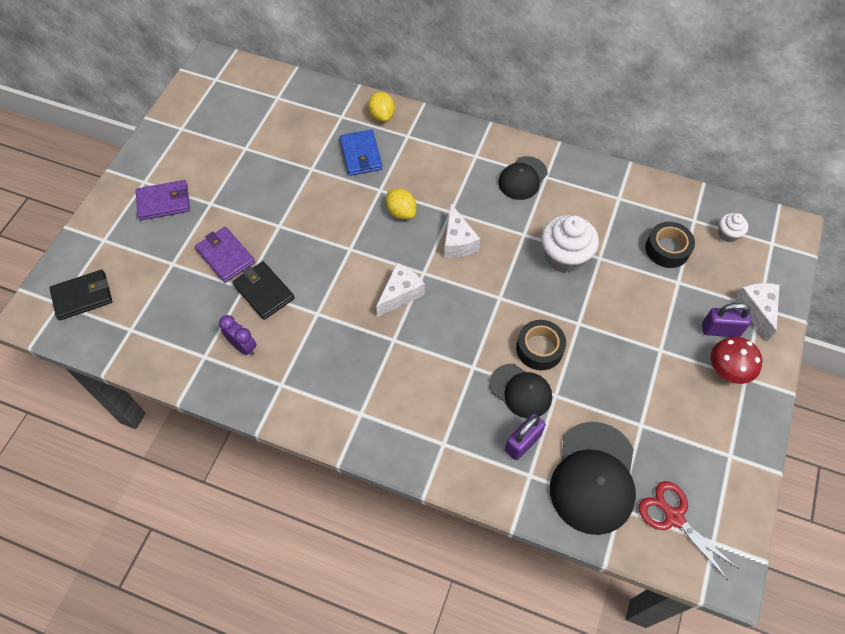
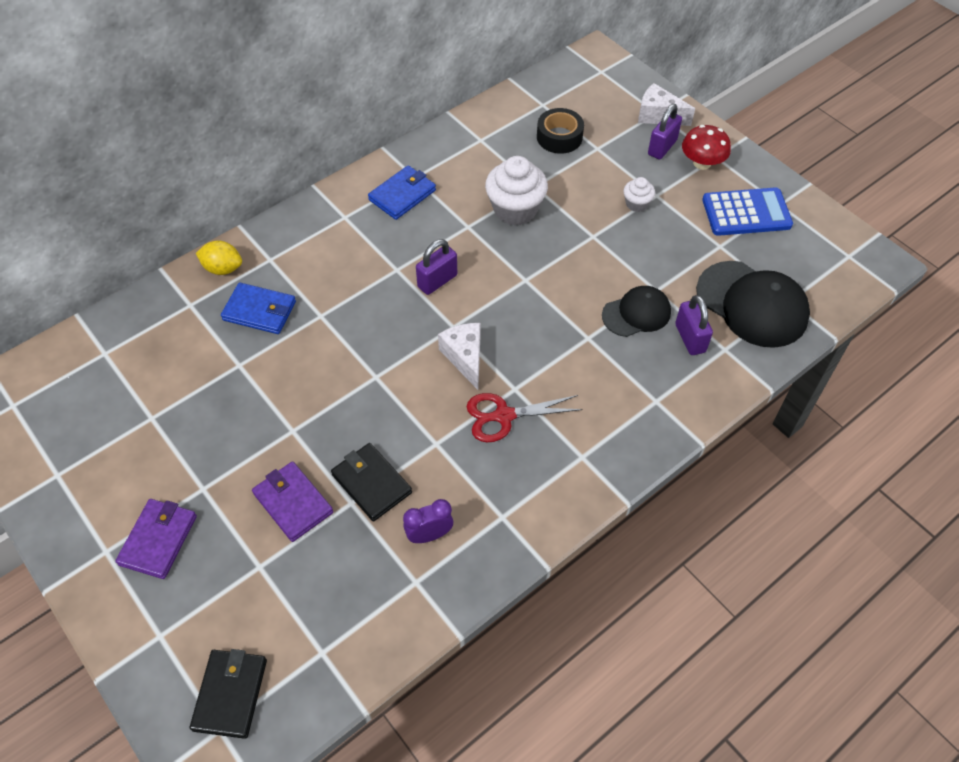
camera: 60 degrees left, 5 degrees down
(226, 256) = (293, 503): purple wallet -> purple wallet turned 60 degrees clockwise
(264, 292) = (371, 483): black wallet -> black wallet turned 60 degrees clockwise
(401, 212) = (364, 310): yellow lemon -> none
(458, 241) = (437, 281): white cheese -> purple padlock
(522, 178) = (402, 195): black cap -> blue wallet
(539, 348) = (601, 277): black tape -> none
(674, 517) = (816, 269): red scissors -> red scissors (504, 416)
(697, 430) = (746, 213): none -> blue calculator
(728, 234) = (573, 92): white cupcake -> white cupcake (636, 204)

